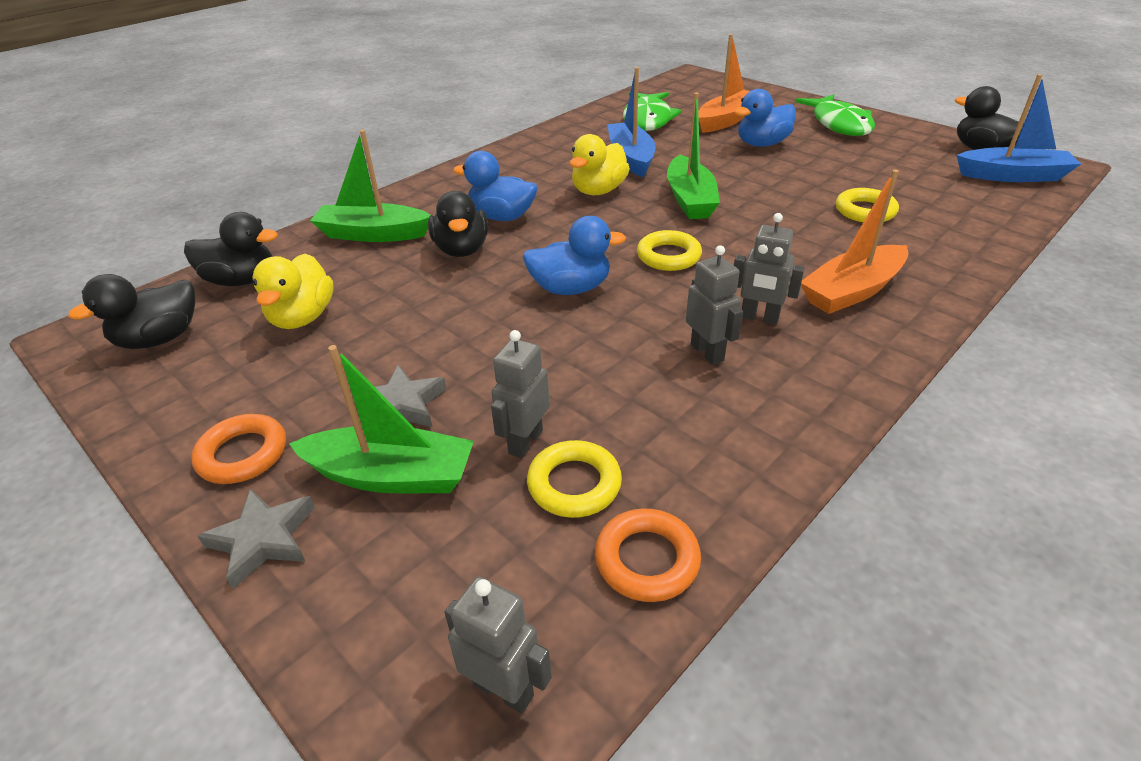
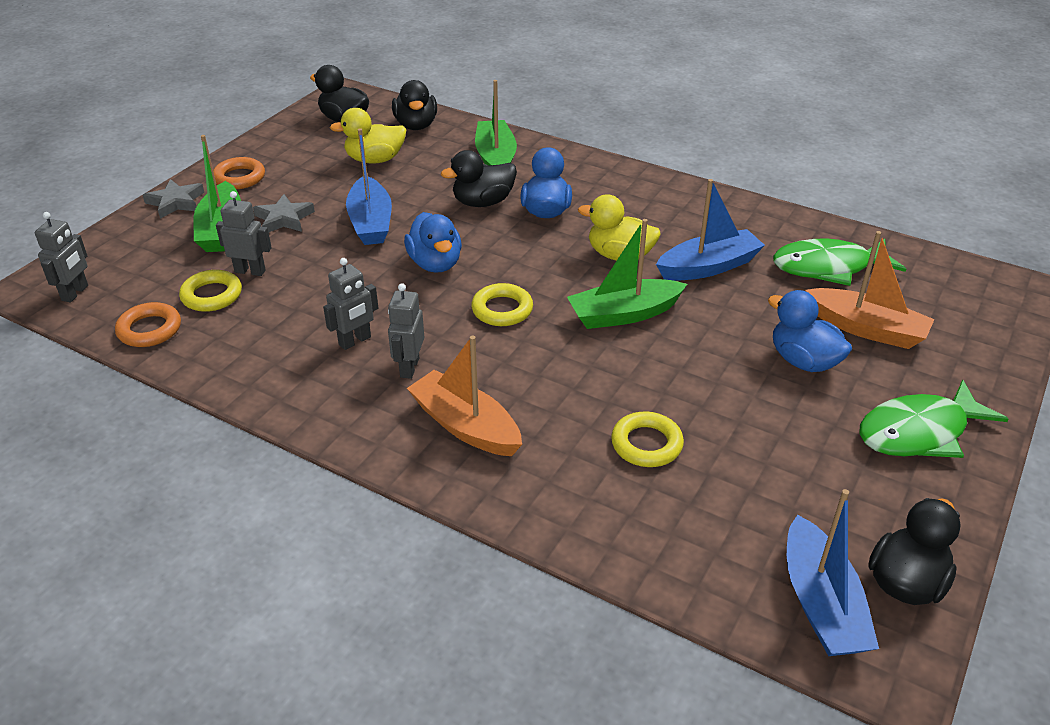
camera: 75 degrees right, 0 degrees up
(457, 329) = (370, 222): none -> blue boat

